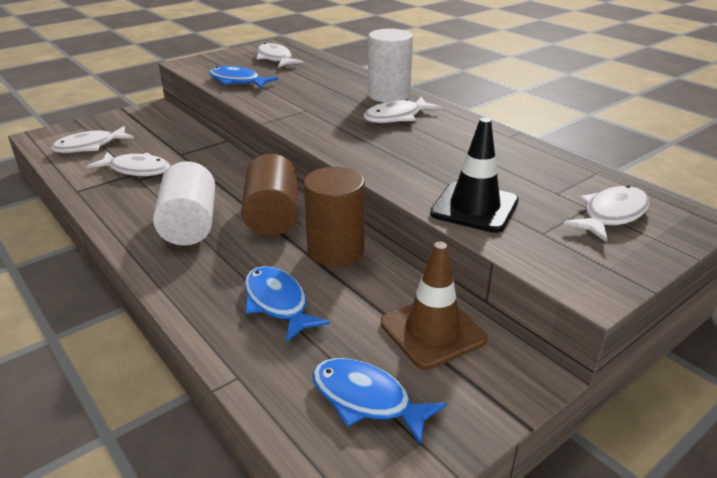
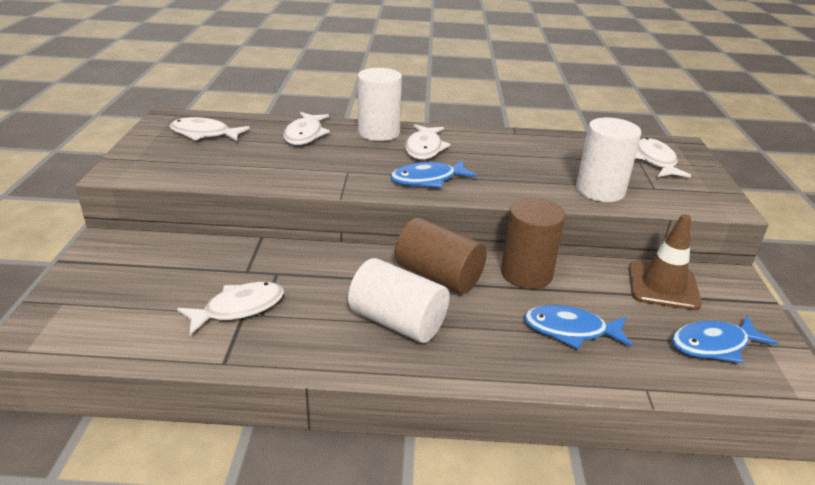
camera: 50 degrees left, 0 degrees up
(89, 146) = (125, 317): white fish -> white fish (305, 135)
(237, 81) = (223, 170): blue fish -> blue fish (428, 180)
(474, 207) = (600, 190): black traffic cone -> white cylinder

